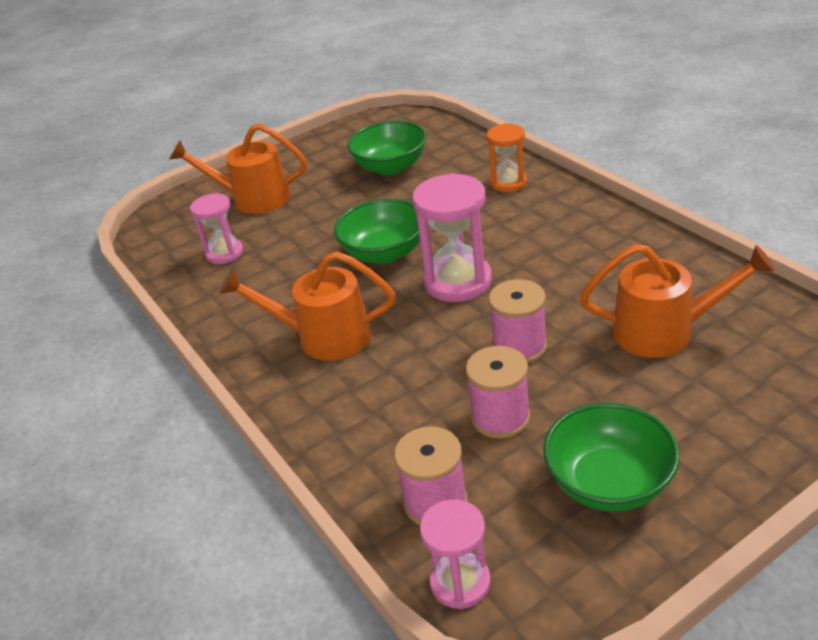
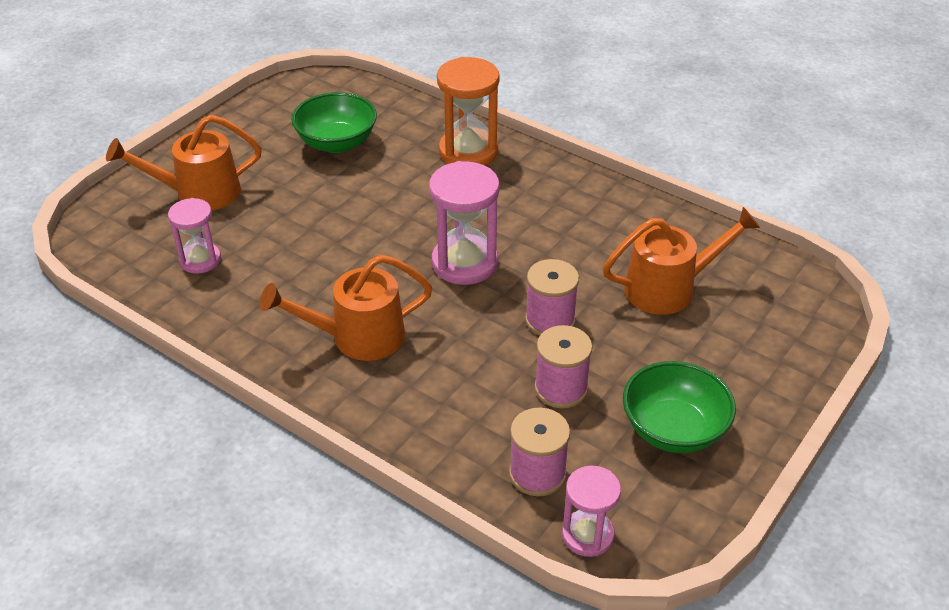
camera: 25 degrees left, 5 degrees up
(384, 253) = (376, 241): green bowl -> none
(508, 183) = (468, 152): orange hourglass -> orange hourglass, size x1.61

